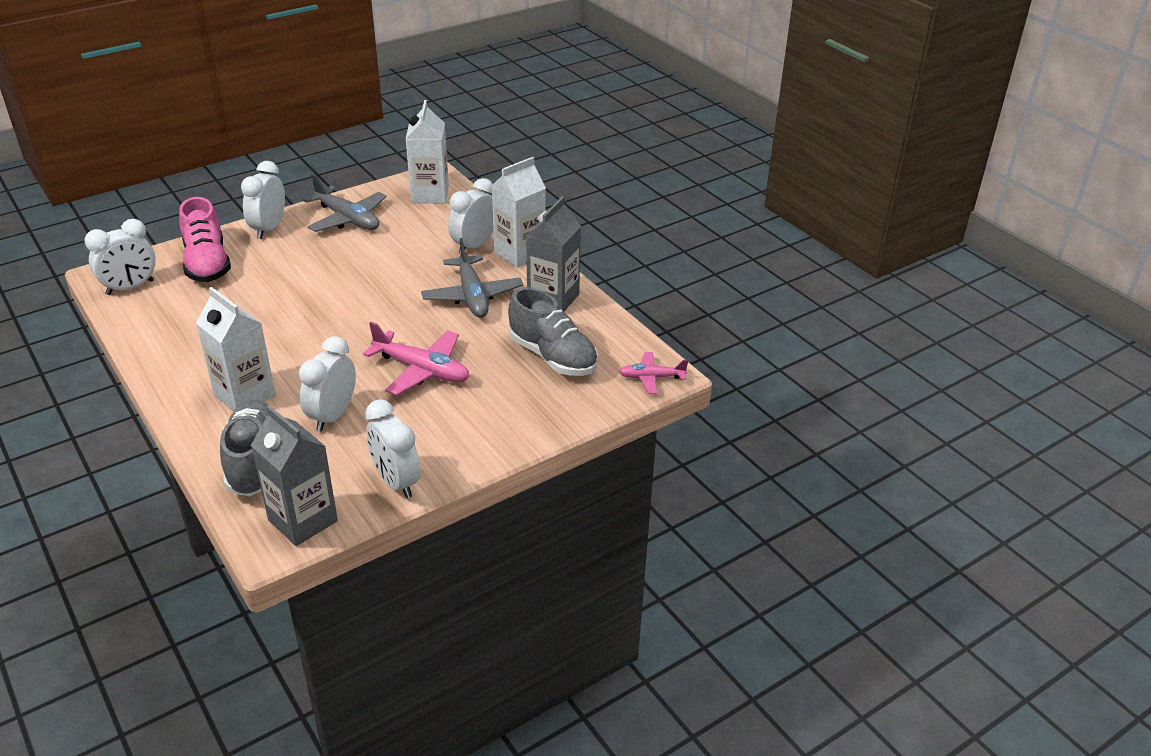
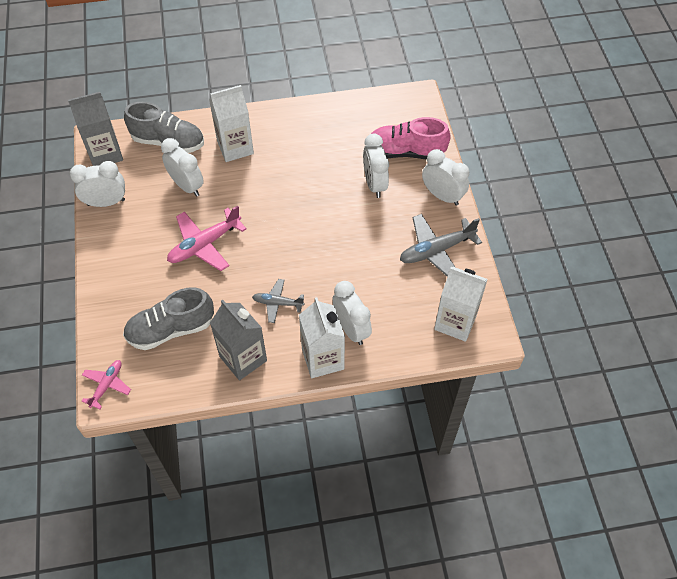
camera: 115 degrees right, 20 degrees up
(130, 287) = (393, 108): white clock -> white clock (374, 184)
(472, 296) = (277, 303): grey plane -> grey plane, size x0.59

